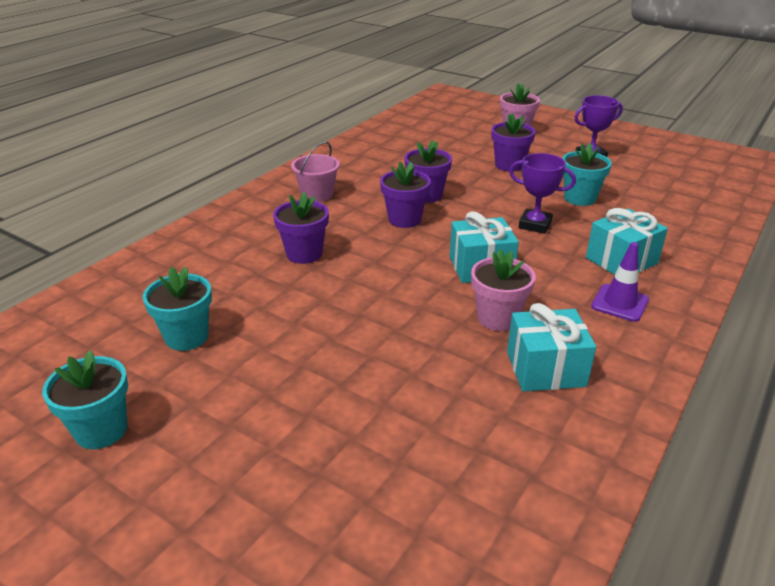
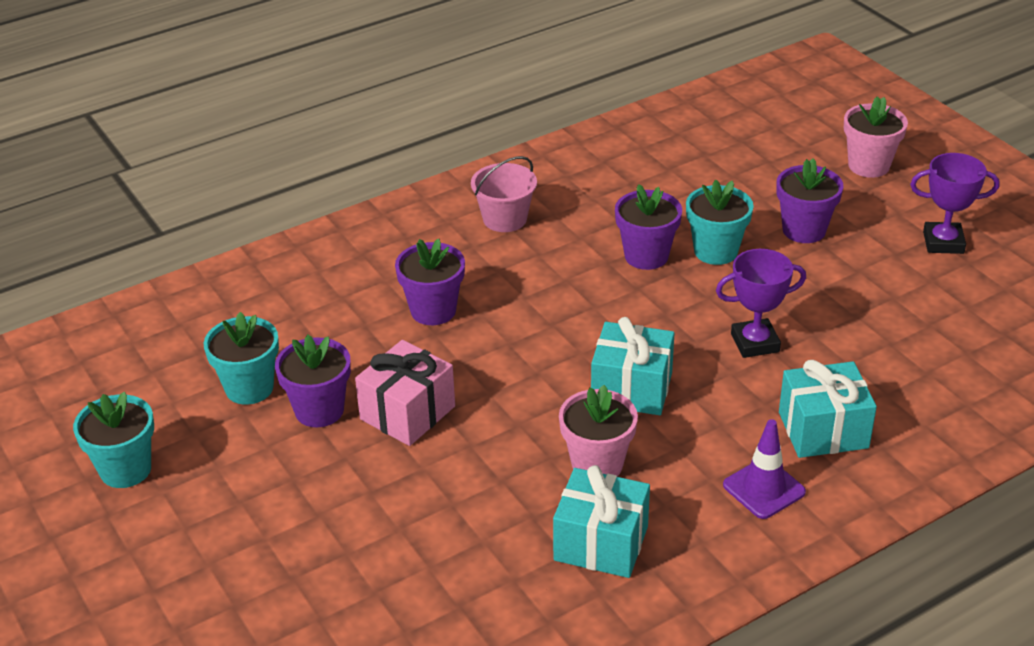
camera: 25 degrees right, 5 degrees up
(331, 321) = (407, 413): none -> pink gift
(404, 219) = (589, 289): purple flower pot -> purple flower pot (319, 410)
(535, 225) = (755, 343): purple trophy -> purple trophy turned 60 degrees counterclockwise
(580, 198) = (857, 315): turquoise flower pot -> turquoise flower pot (715, 251)

